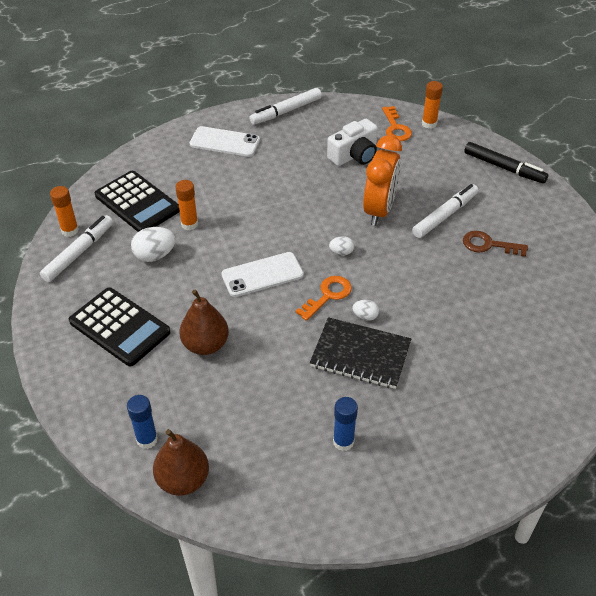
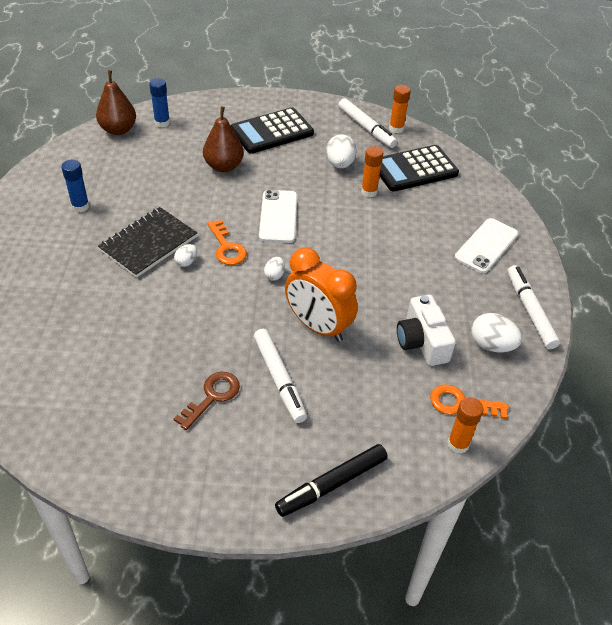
camera: 110 degrees right, 0 degrees up
(333, 123) = (491, 345): none -> white egg

